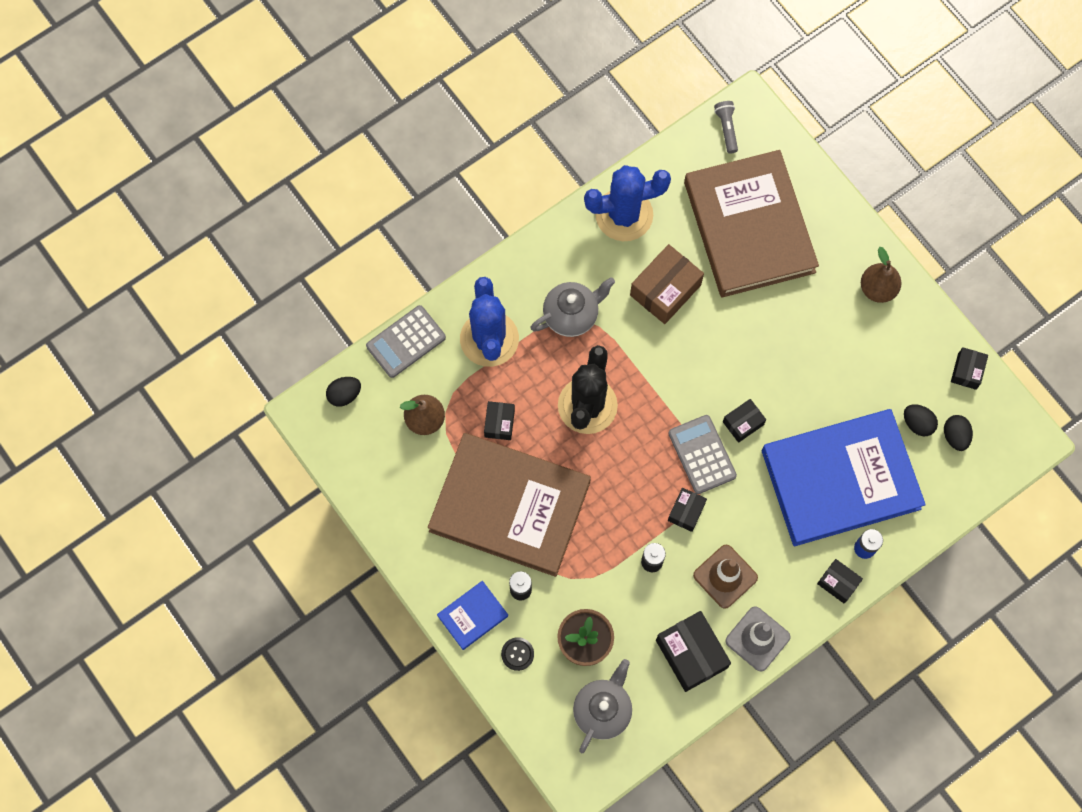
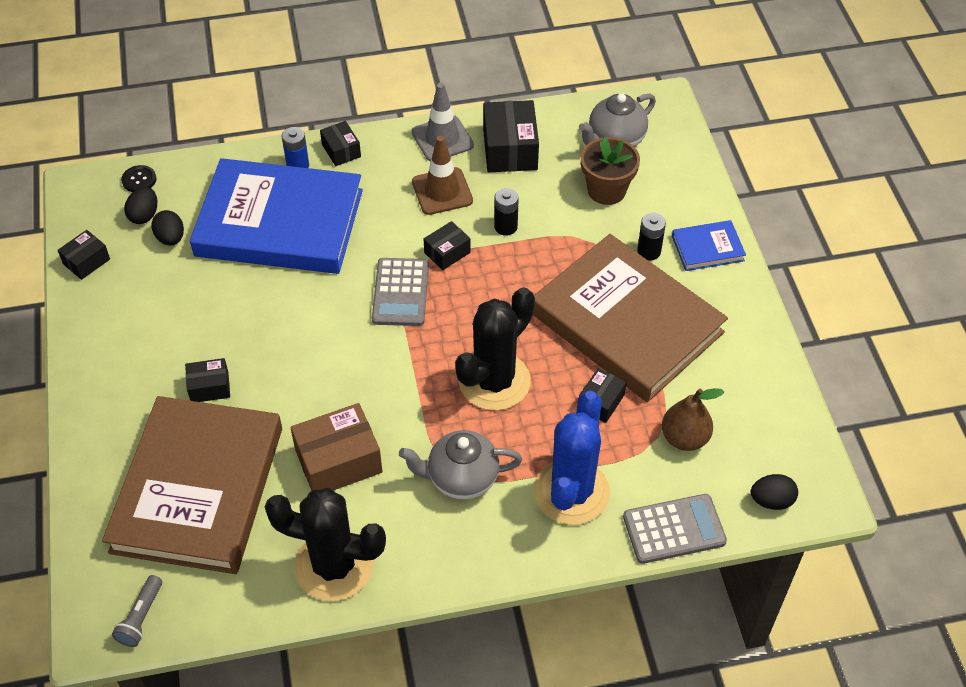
camera: 155 degrees left, 20 degrees down
(517, 654) = (676, 205): black button -> black button (139, 180)
(624, 215) = (334, 566): blue cactus -> black cactus
(743, 423) = (340, 303): black box -> black box (209, 387)
(877, 289) = (110, 368): brown pear -> none

